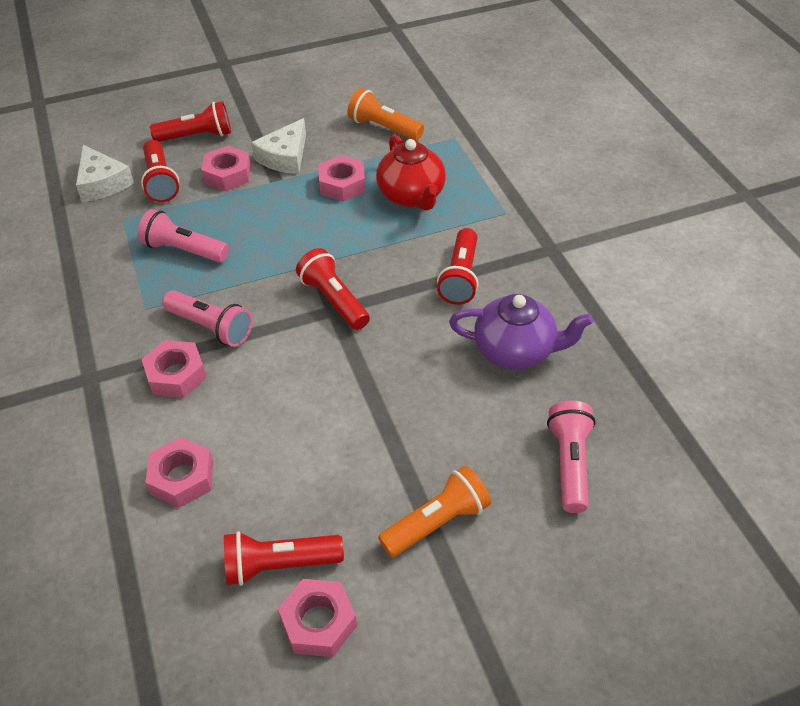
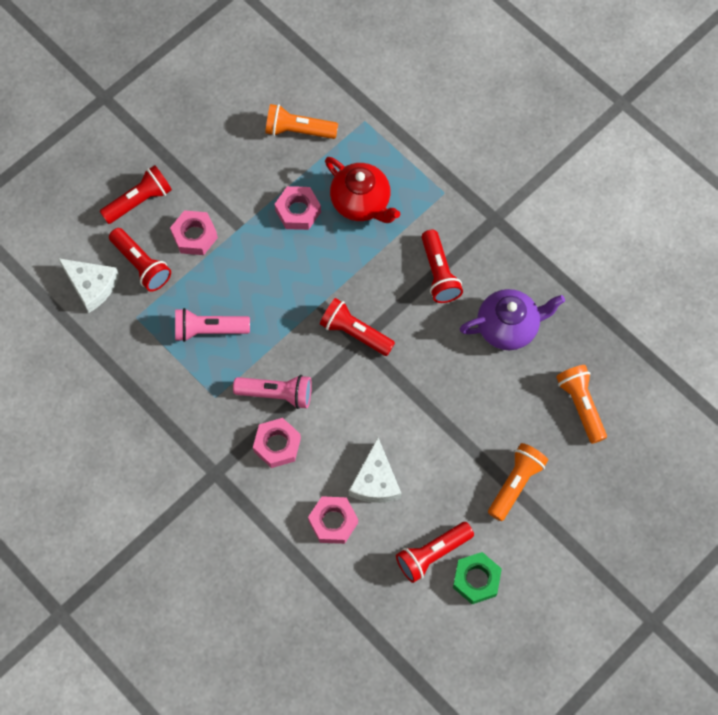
camera: 25 degrees left, 20 degrees up
(285, 157) = (231, 197): white cheese -> white cheese (375, 481)
(318, 622) = (476, 579): pink nut -> green nut
(570, 463) = (581, 405): pink flashlight -> orange flashlight

